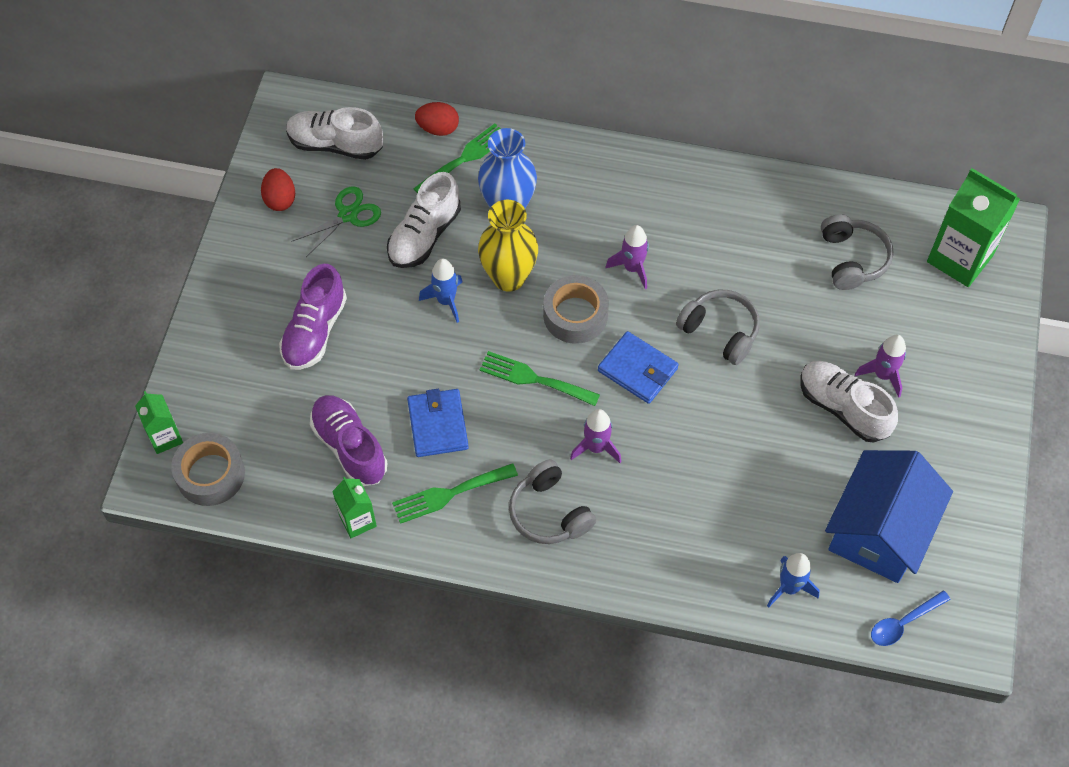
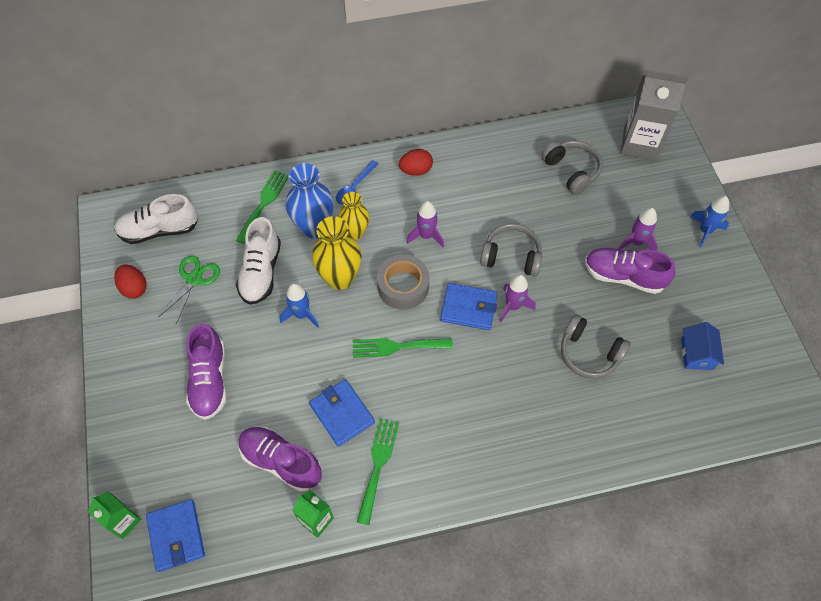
camera: 25 degrees left, 0 degrees up
(210, 474) = (176, 536): grey tape -> blue wallet
(438, 128) = (233, 189): red egg -> red egg (416, 170)
(449, 494) = (378, 465): green fork -> green fork turned 150 degrees clockwise
(549, 512) = (461, 445): grey headphones -> grey headphones (589, 353)
(552, 232) = (355, 232): none -> yellow vase
(596, 447) = (469, 379): purple rocket -> purple rocket (513, 306)
(789, 588) = (661, 424): blue rocket -> blue rocket (705, 231)
(843, 408) = (623, 276): white shoe -> purple shoe
(879, 531) = (697, 354): blue house -> blue house, size x0.49
(903, 623) = (751, 414): blue spoon -> blue spoon (354, 187)
(959, 258) = (640, 144): green carton -> grey carton

